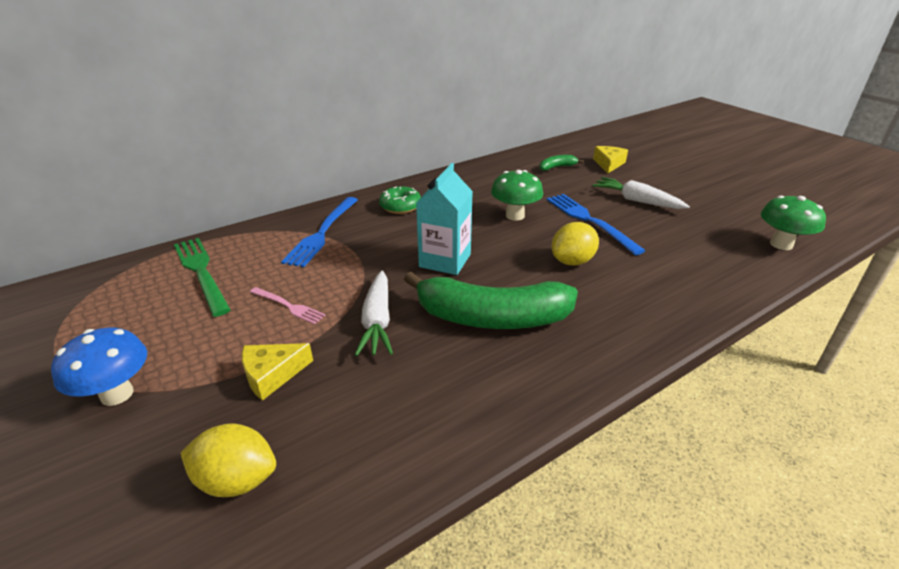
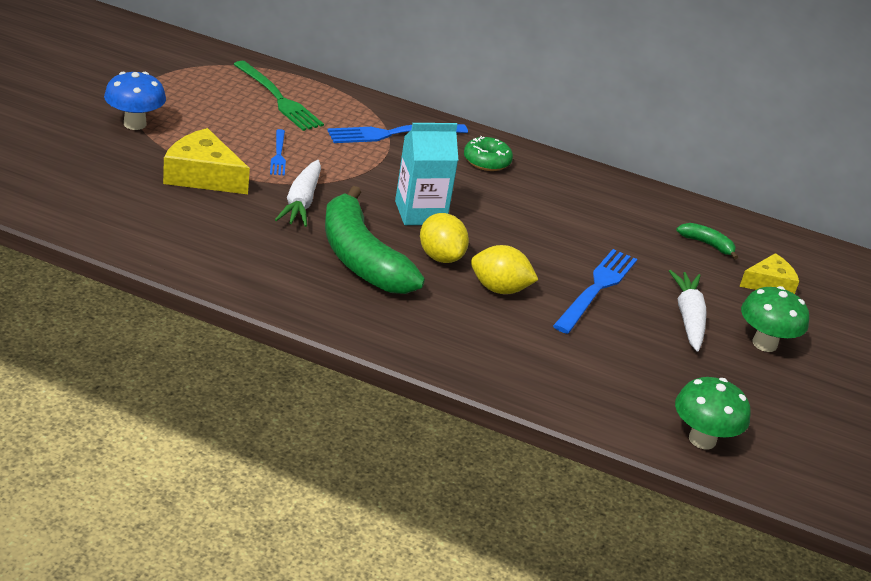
camera: 50 degrees right, 0 degrees up
(201, 272) = (278, 99): green fork -> green fork turned 120 degrees clockwise
(237, 480) = (111, 196): yellow lemon -> yellow lemon (440, 257)
(272, 375) = (203, 175): yellow cheese -> yellow cheese, size x1.55
(288, 306) = (278, 155): pink fork -> blue fork
(377, 320) = (302, 202): white carrot -> white carrot turned 45 degrees counterclockwise
(515, 216) = (550, 236): green mushroom -> green mushroom (764, 344)

